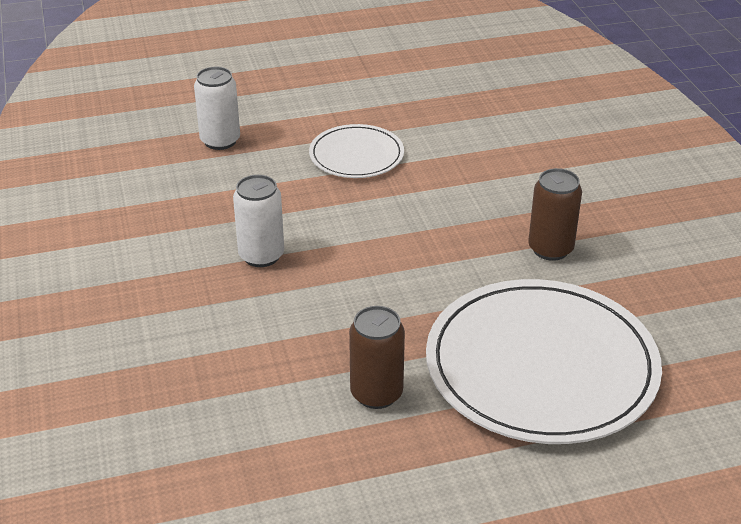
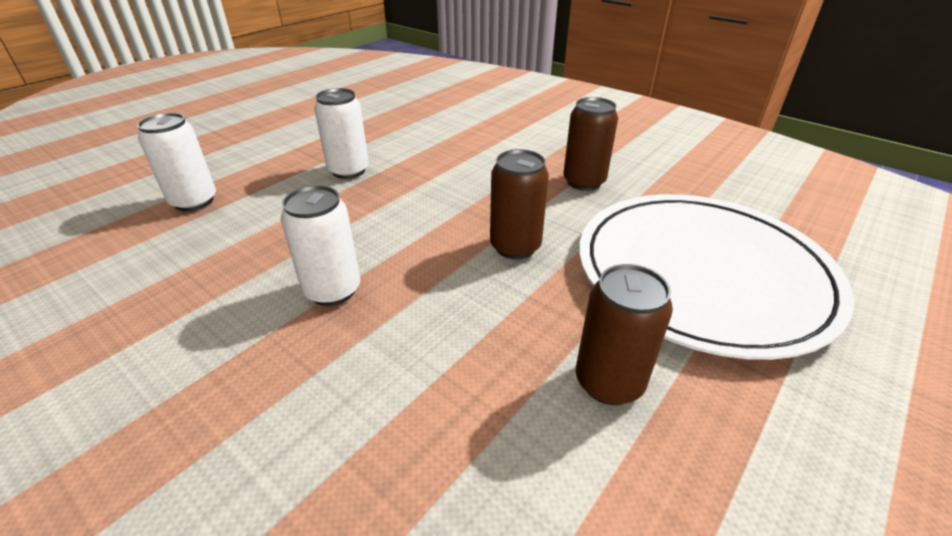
camera: 35 degrees left, 0 degrees up
(356, 155) = (348, 170): white plate -> white can
(419, 280) = (515, 247): none -> brown can

